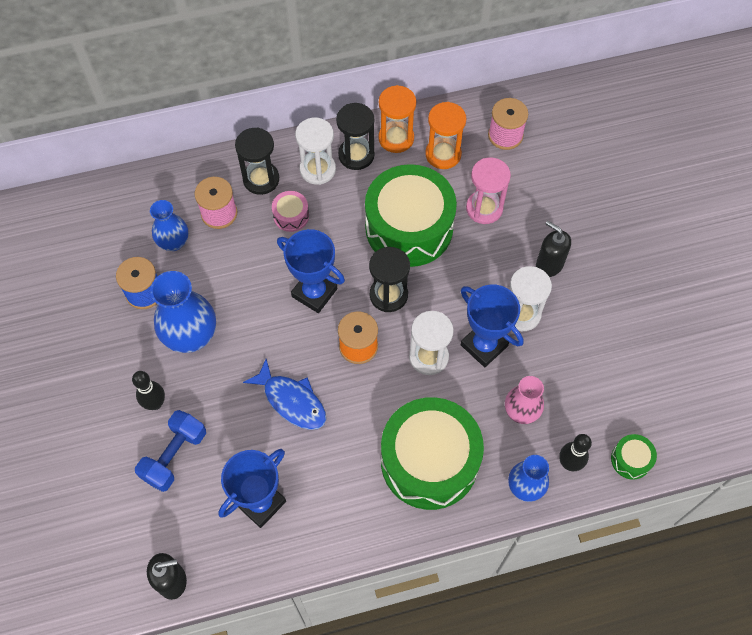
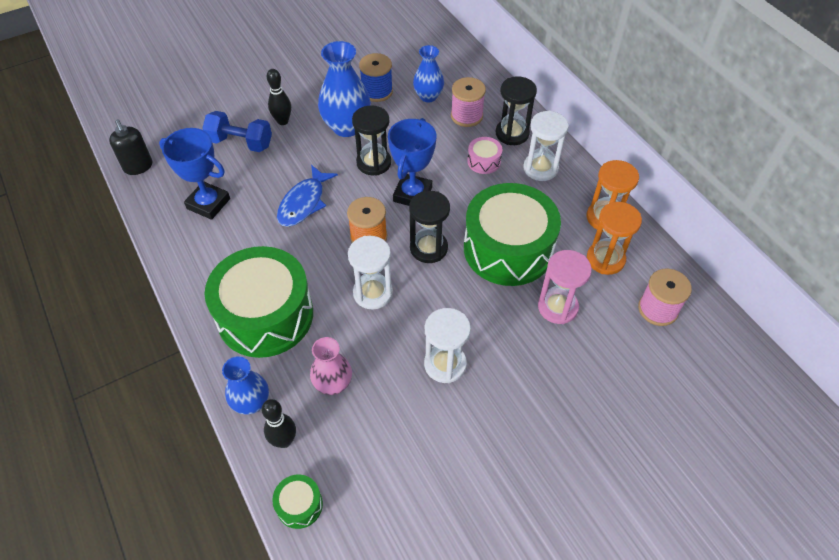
camera: 75 degrees right, 10 degrees down
(356, 155) = (569, 192): black hourglass -> black hourglass (374, 163)
(484, 345) = (398, 337): blue trophy -> none
(549, 264) = (514, 380): black soap dispenser -> none

